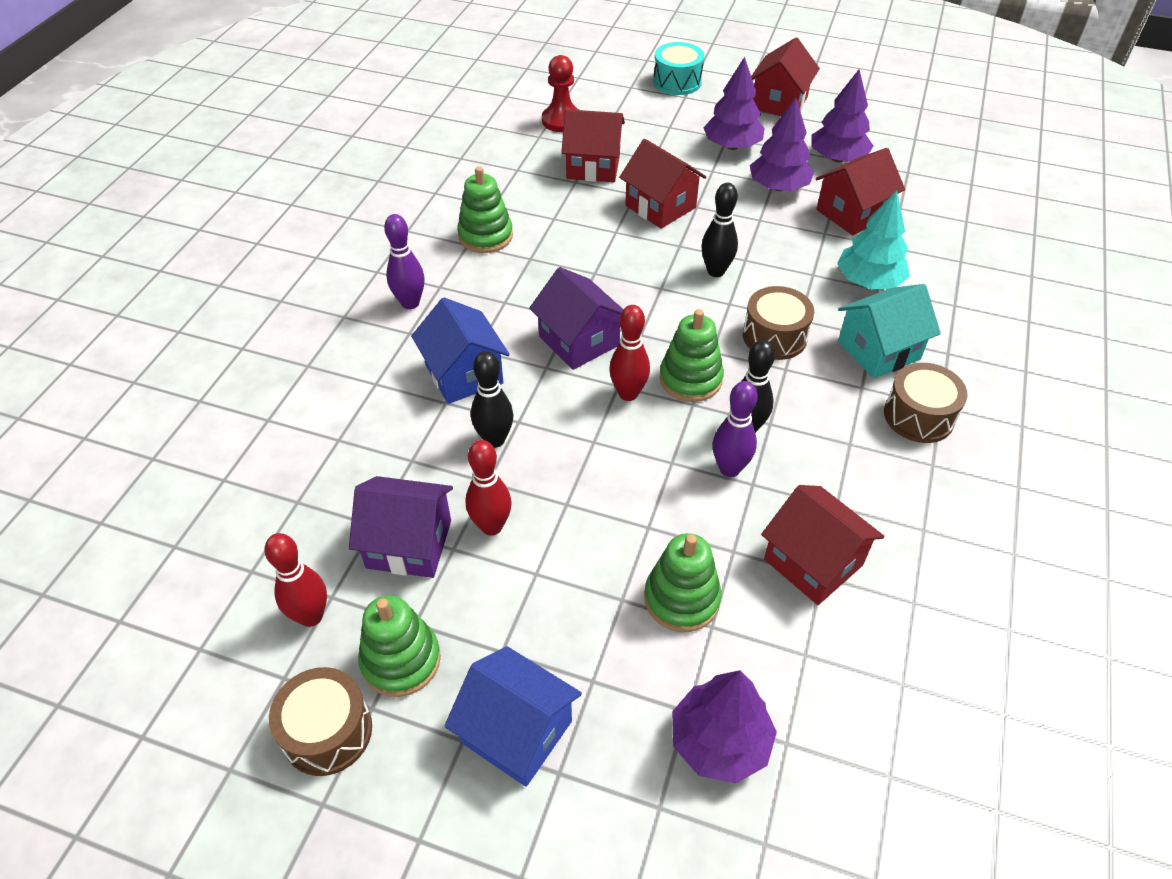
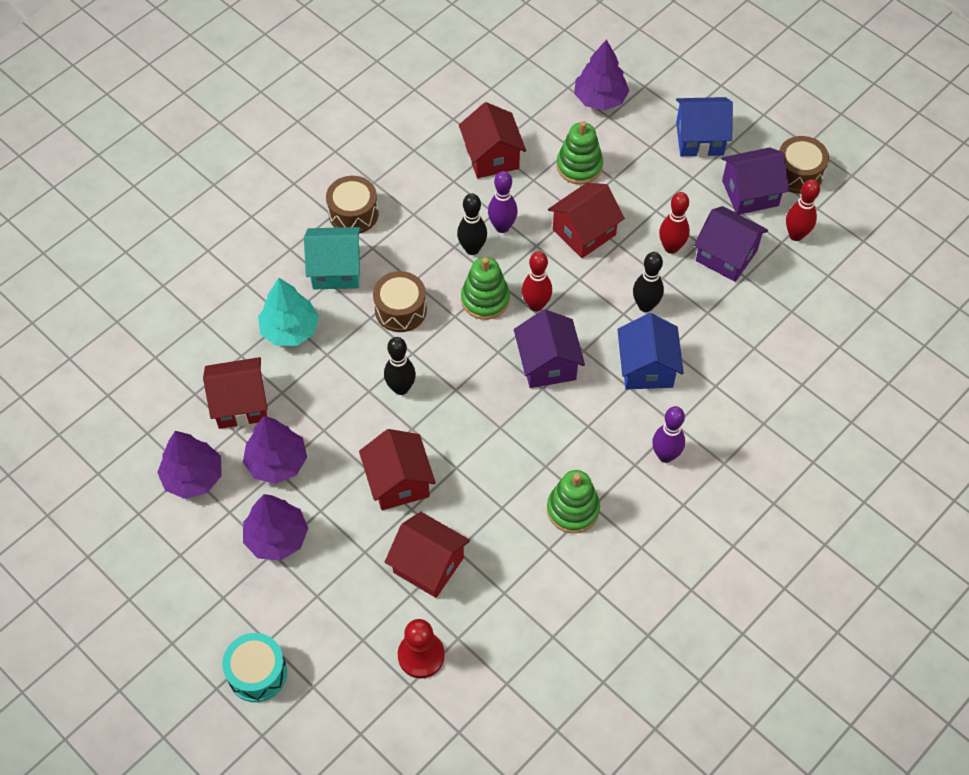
camera: 155 degrees left, 10 degrees up
(401, 660) = (750, 193): green stacking toy -> purple house
(517, 732) = (699, 139): blue house -> blue house turned 60 degrees counterclockwise
(779, 103) = (179, 586): red house -> red house (584, 232)

